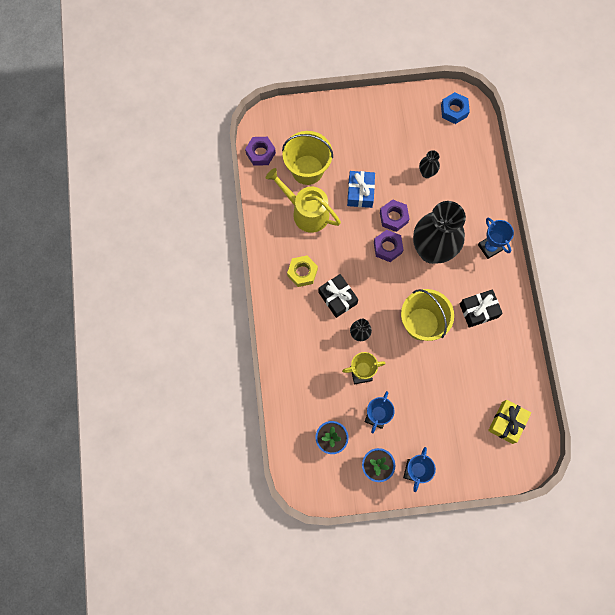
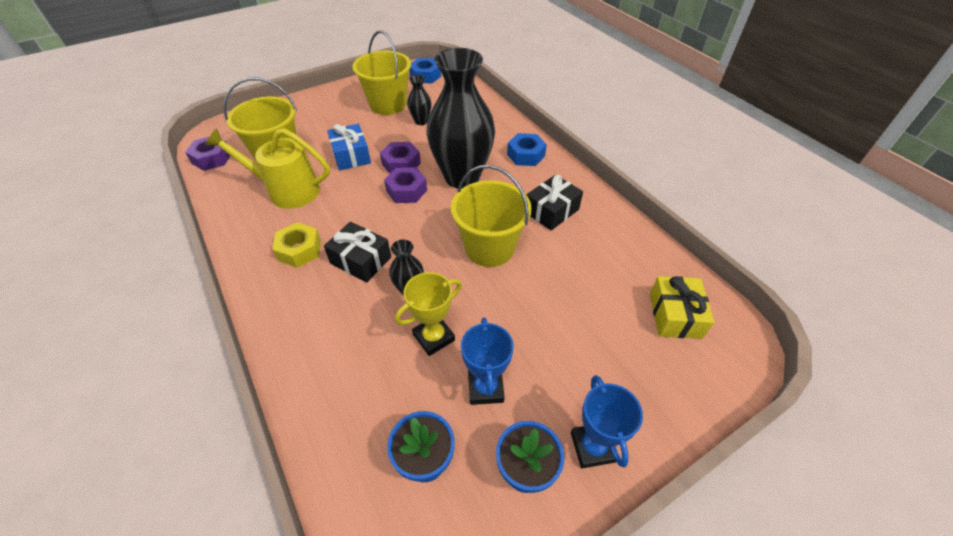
camera: 25 degrees left, 25 degrees down
(408, 139) = (388, 104): none -> yellow bucket
(489, 247) = (526, 155): blue trophy -> blue nut

